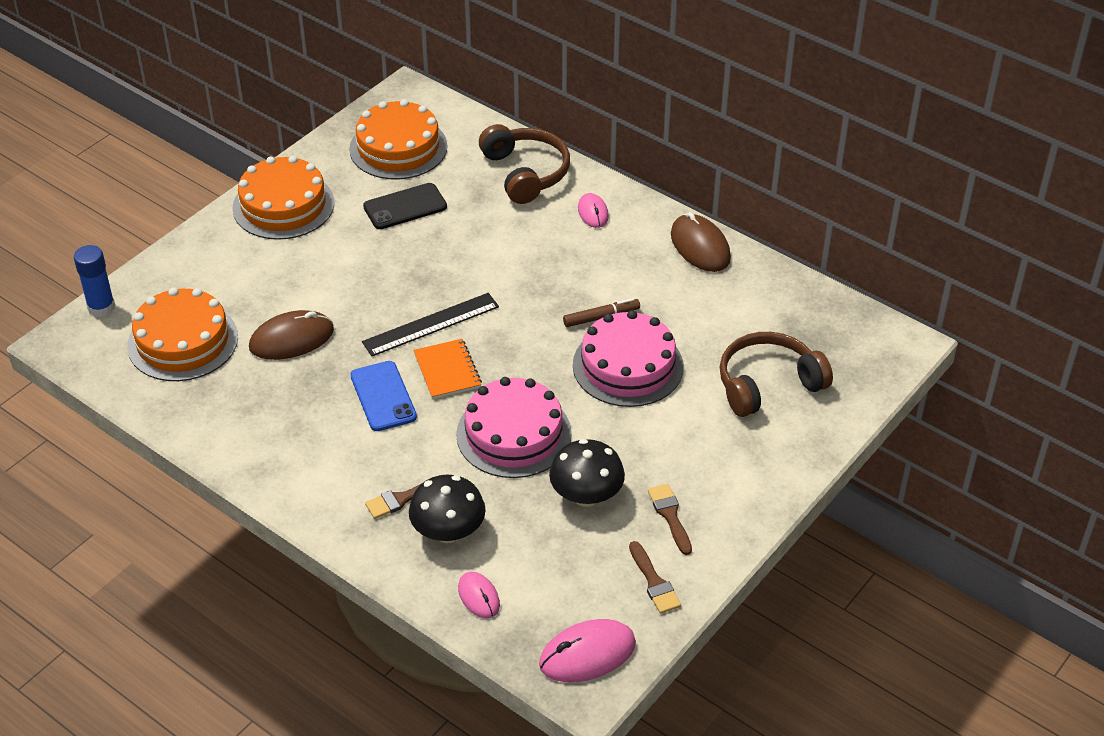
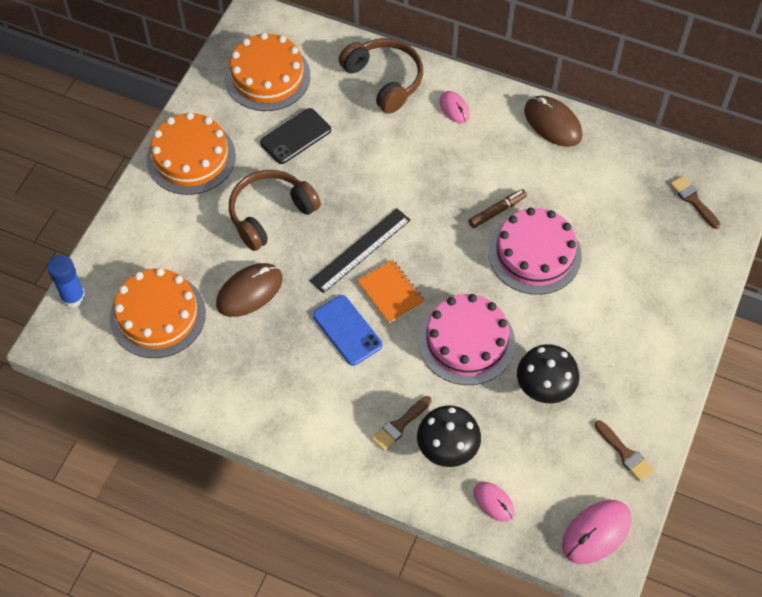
camera: 15 degrees left, 15 degrees up
(670, 516) = (616, 389): brown brush -> brown brush (693, 200)
(768, 384) = (650, 246): brown headphones -> brown headphones (270, 214)

